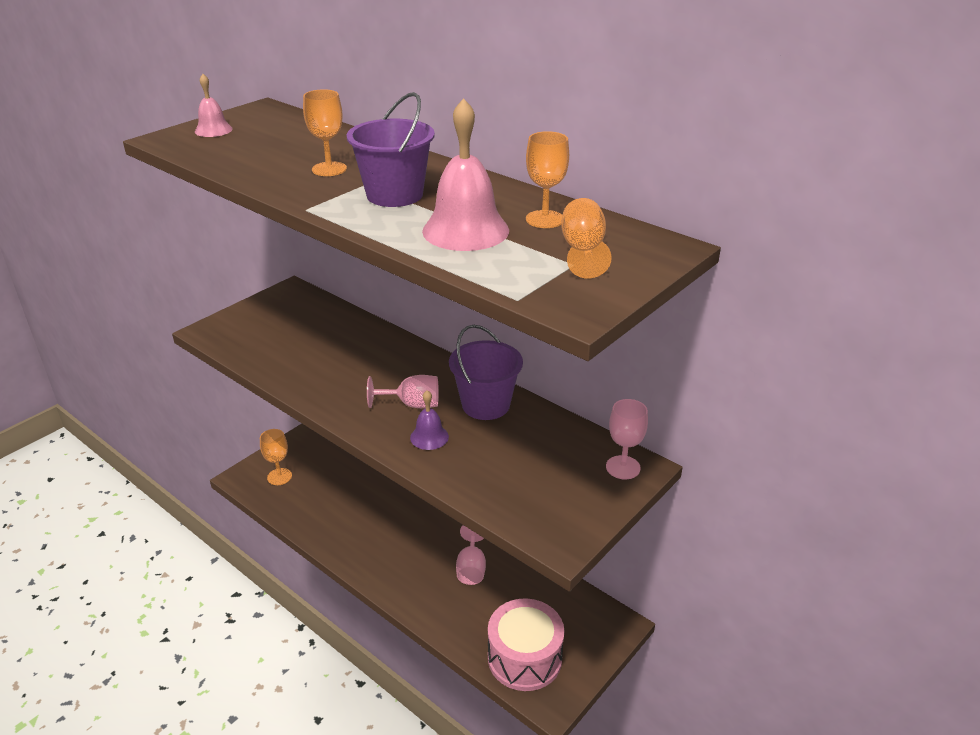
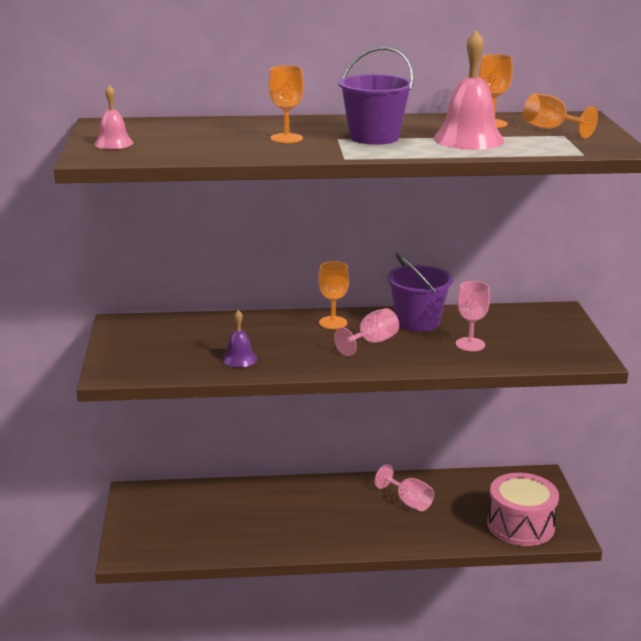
camera: 45 degrees left, 10 degrees down
(279, 477) = (160, 535): orange goblet -> orange goblet (333, 323)
(429, 437) = (420, 352): purple bell -> purple bell (239, 359)
(623, 467) = (553, 314): pink goblet -> pink goblet (470, 344)

